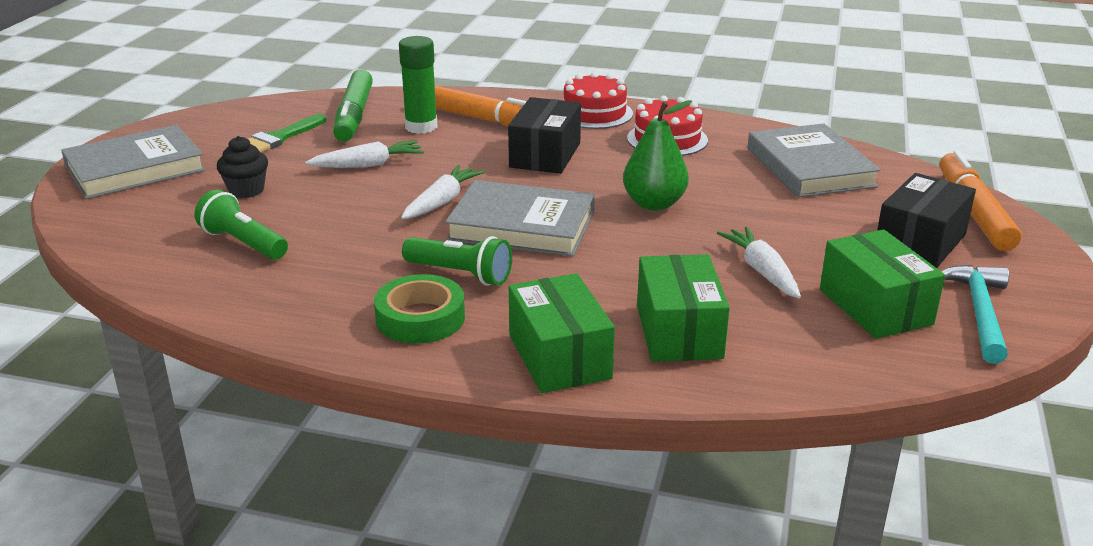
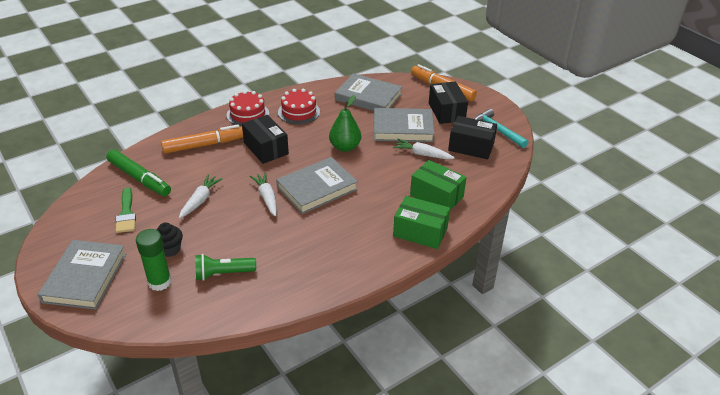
camera: 50 degrees left, 10 degrees up
(420, 318) = (353, 252): green tape -> none
(421, 127) = (185, 165): green glue stick -> green glue stick (159, 282)
(460, 274) = (333, 224): green flashlight -> none
(793, 226) = (403, 128): none -> grey book
(875, 307) = (471, 147): green box -> black box

